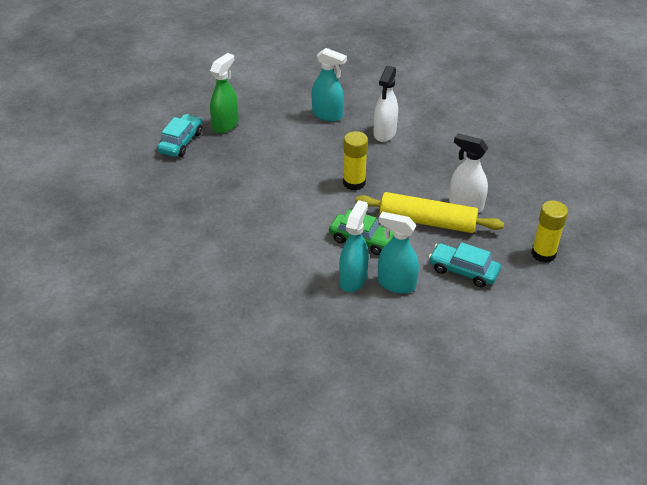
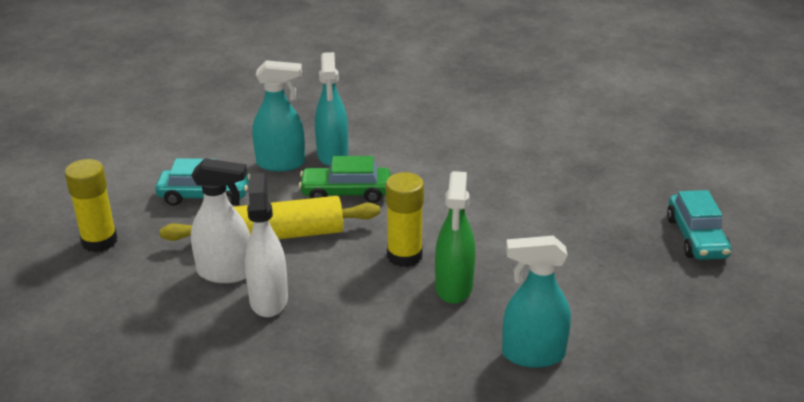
camera: 155 degrees right, 10 degrees down
(225, 125) = (670, 283): green spray bottle -> green spray bottle (454, 287)
(384, 133) = (411, 351): white spray bottle -> white spray bottle (269, 299)

